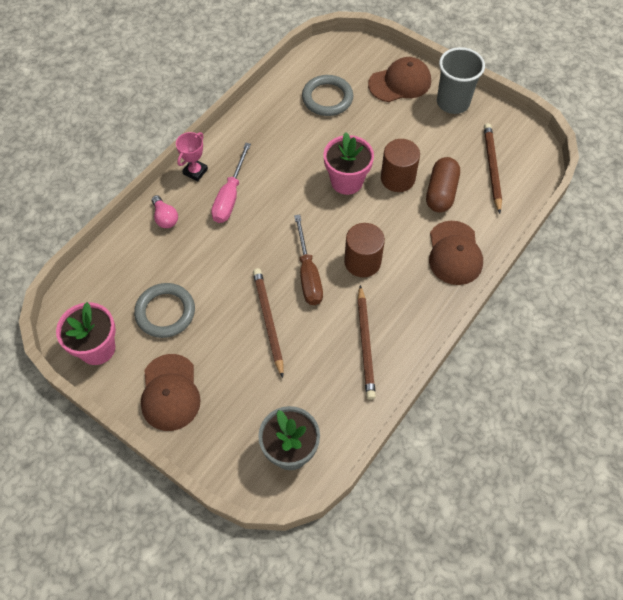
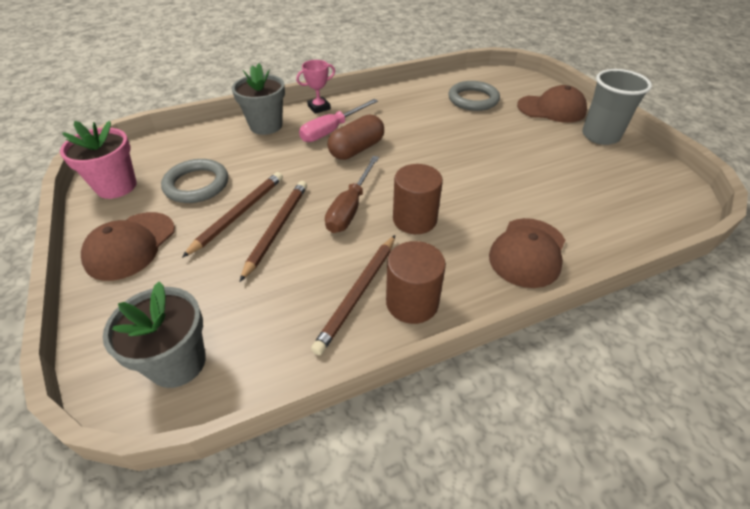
camera: 30 degrees right, 15 degrees down
(165, 218) = (266, 126): pink light bulb -> grey flower pot
(346, 181) = (447, 155): pink flower pot -> none
(397, 178) = (502, 170): brown cylinder -> brown cylinder (412, 302)
(441, 192) = (544, 196): brown capsule -> brown capsule (357, 149)
(492, 168) = (619, 196): brown pencil -> brown pencil (239, 214)

